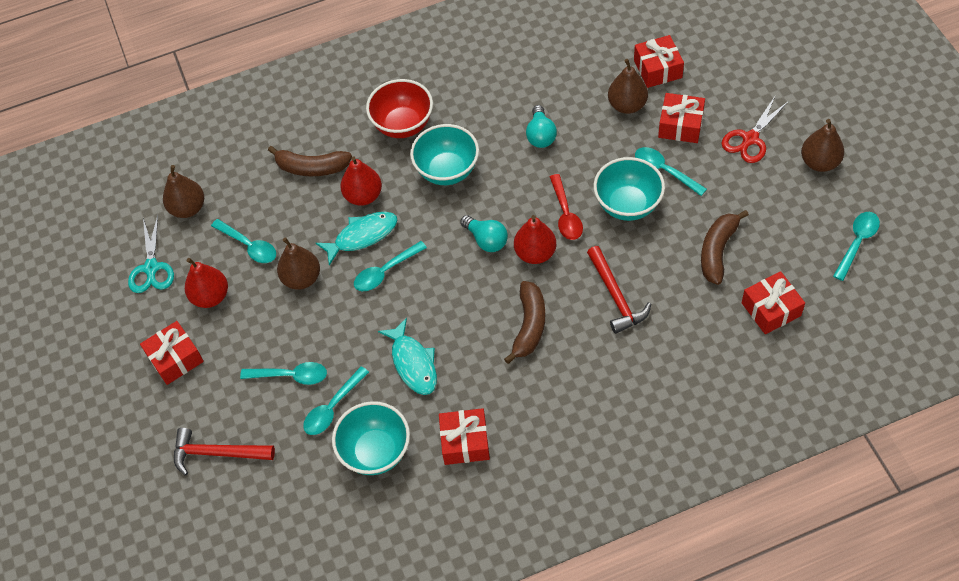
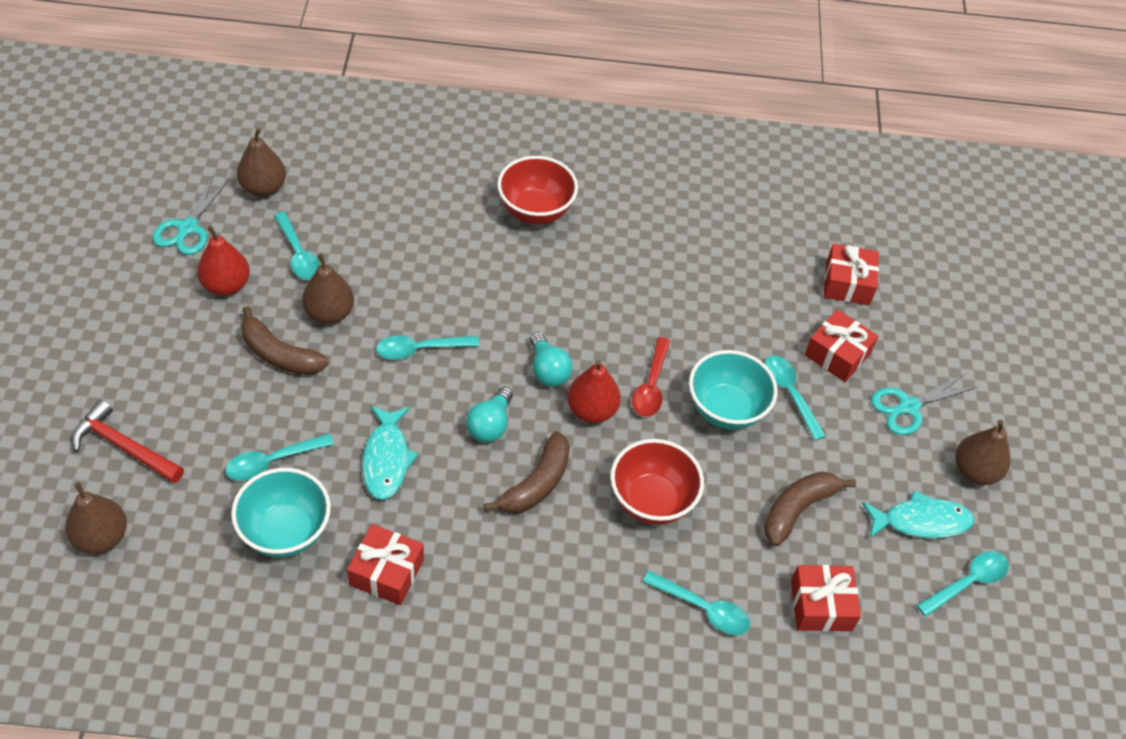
camera: 15 degrees right, 5 degrees down
(175, 358) = (149, 329): red gift -> none
(291, 376) = (252, 406): turquoise spoon -> turquoise spoon (703, 609)
(311, 168) = (414, 208): brown banana -> brown banana (279, 354)
(362, 236) = (420, 301): turquoise fish -> turquoise fish (921, 521)
(363, 196) = (448, 262): red pear -> none
(447, 171) = (552, 279): turquoise bowl -> none
(540, 135) = (675, 291): turquoise light bulb -> turquoise light bulb (490, 425)
(616, 296) = (651, 501): red hammer -> red bowl
(627, 105) = (790, 305): brown pear -> brown pear (101, 537)
(750, 139) = (908, 407): red scissors -> turquoise scissors

